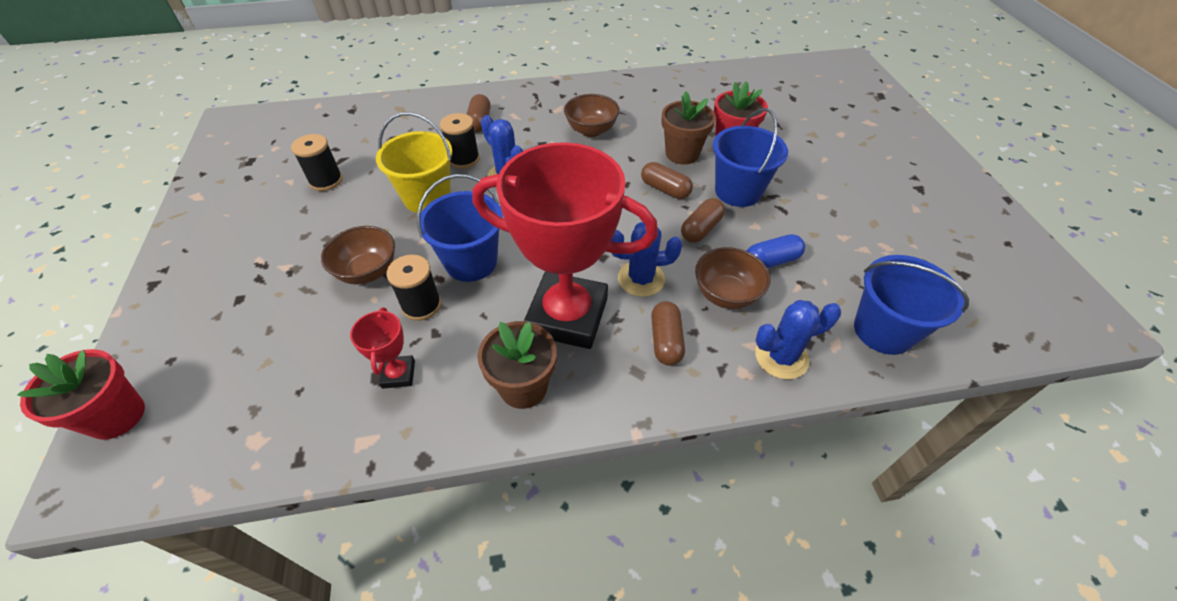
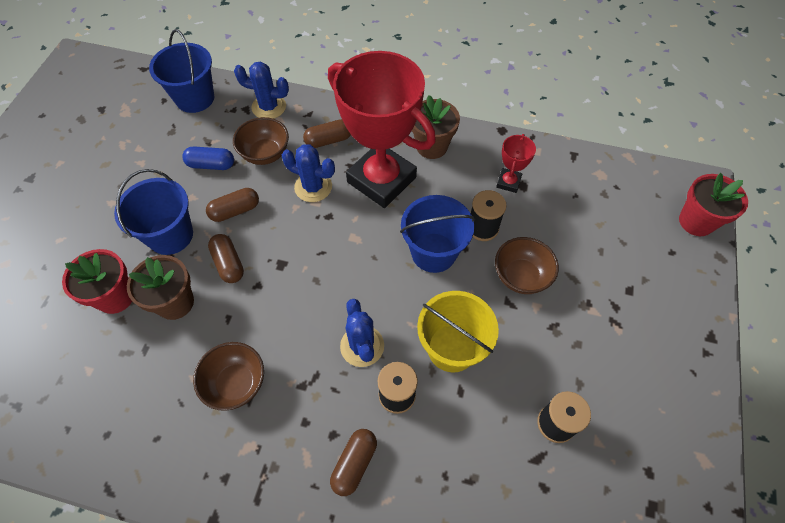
camera: 155 degrees left, 10 degrees up
(666, 341) = (328, 140): brown capsule -> brown capsule turned 45 degrees clockwise

